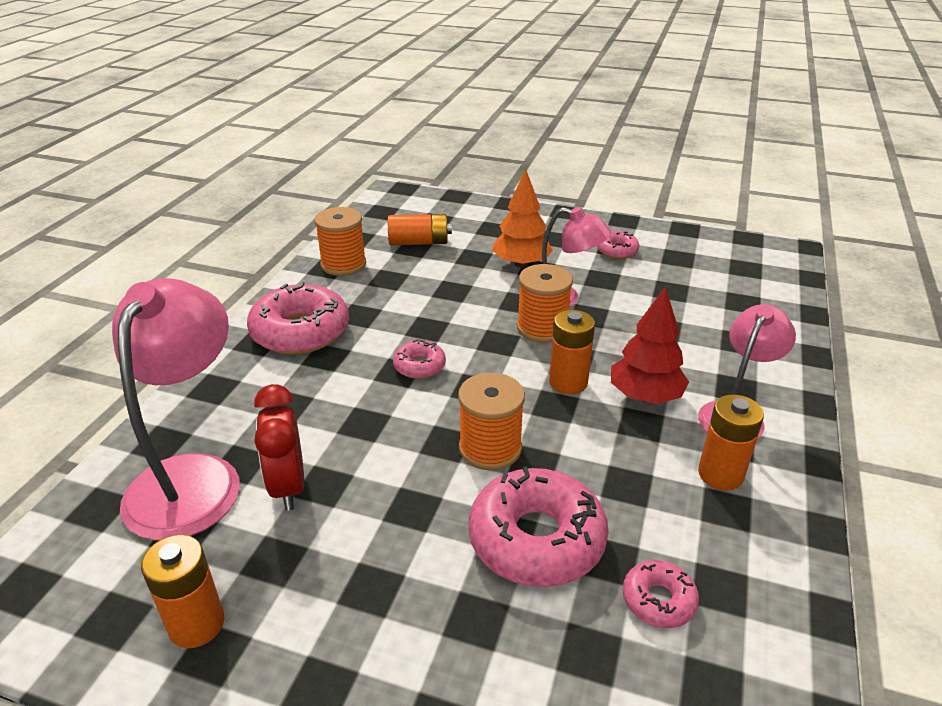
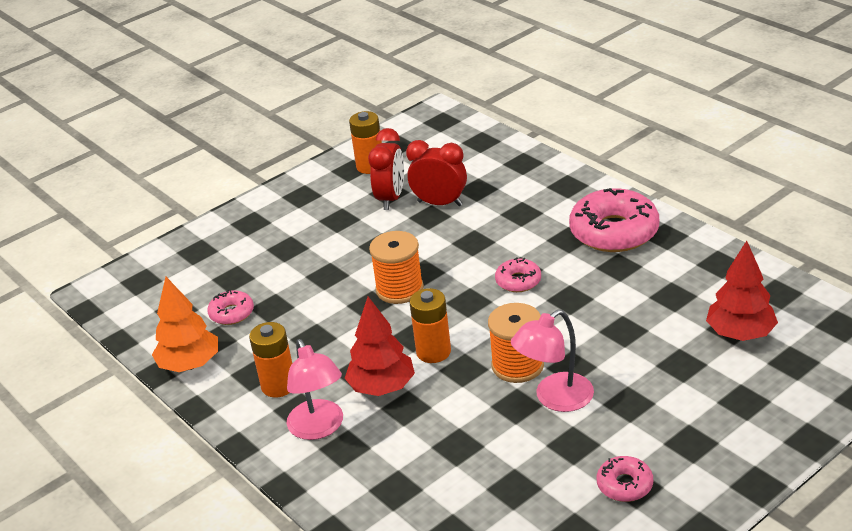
camera: 125 degrees right, 0 degrees up
(192, 477) = (479, 171): pink lamp -> none
(292, 548) = (391, 198): none -> red clock
(343, 264) = (720, 274): orange spool -> none
(419, 242) = (740, 334): orange battery -> red tree
(521, 264) = (643, 394): orange tree -> orange tree (190, 364)
(536, 539) = (312, 284): pink donut -> none

